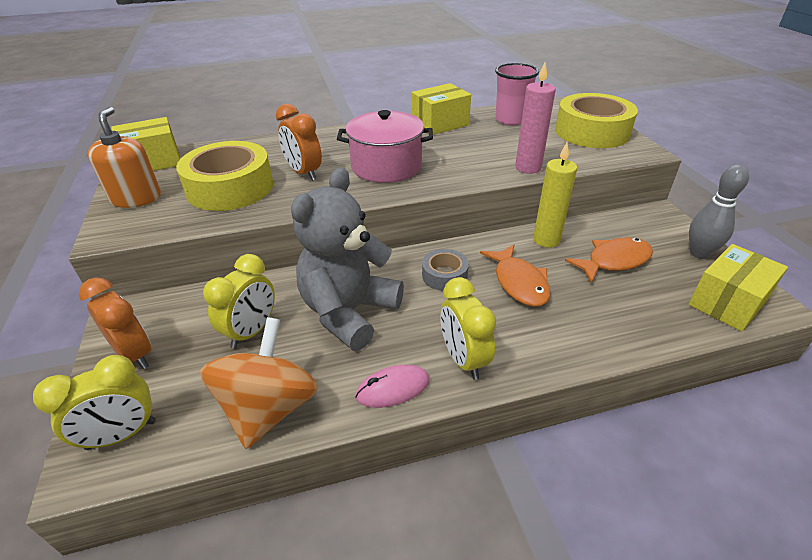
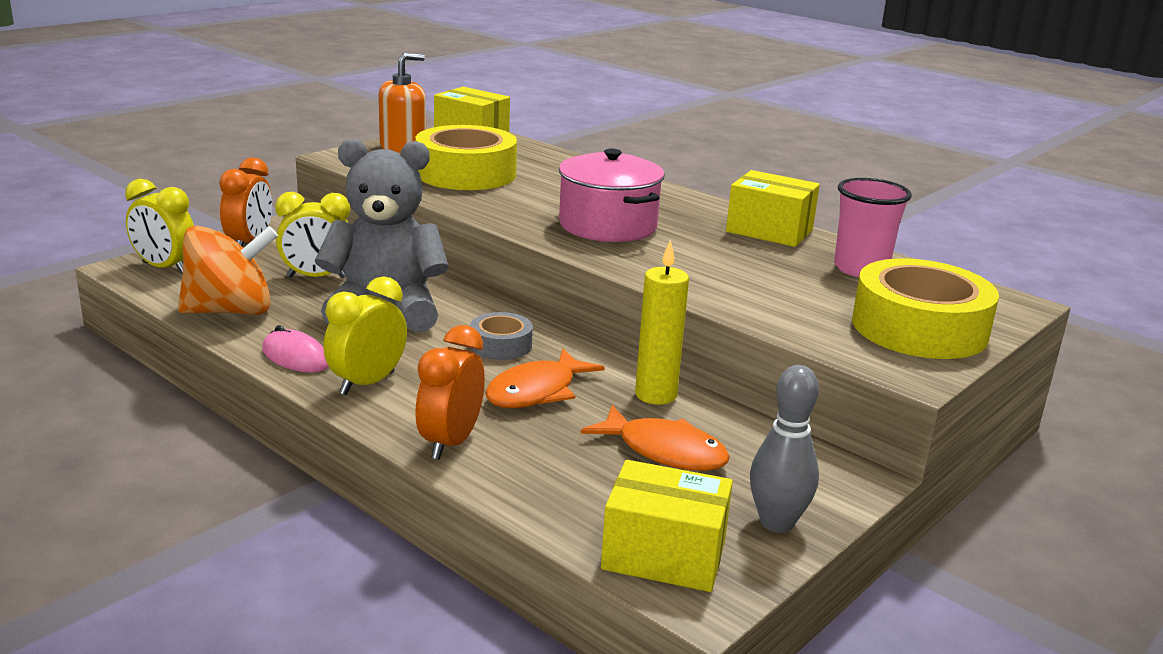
camera: 55 degrees right, 15 degrees down
(304, 173) = (536, 194): orange clock -> orange clock (450, 443)
(528, 168) = (724, 300): pink candle -> none

